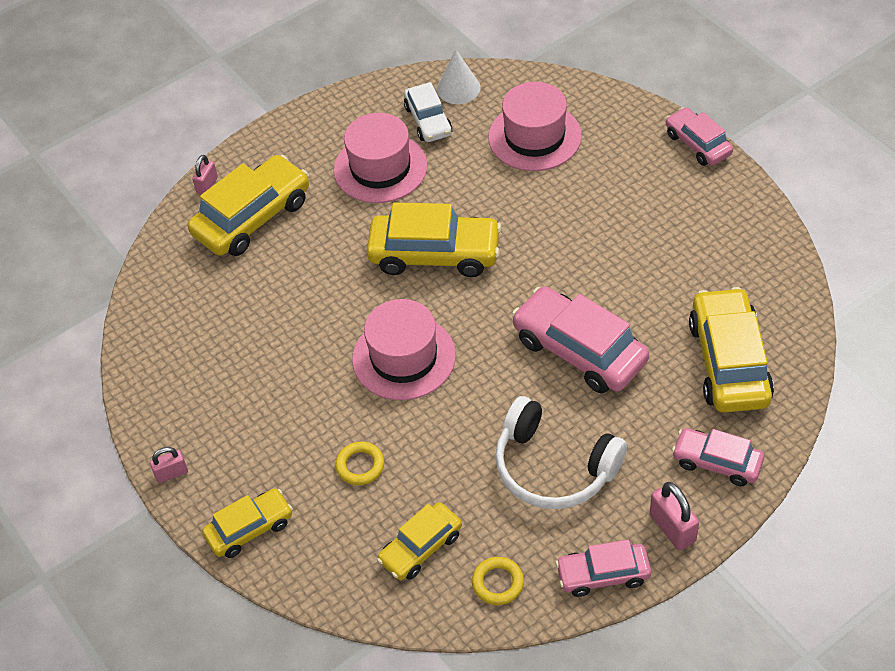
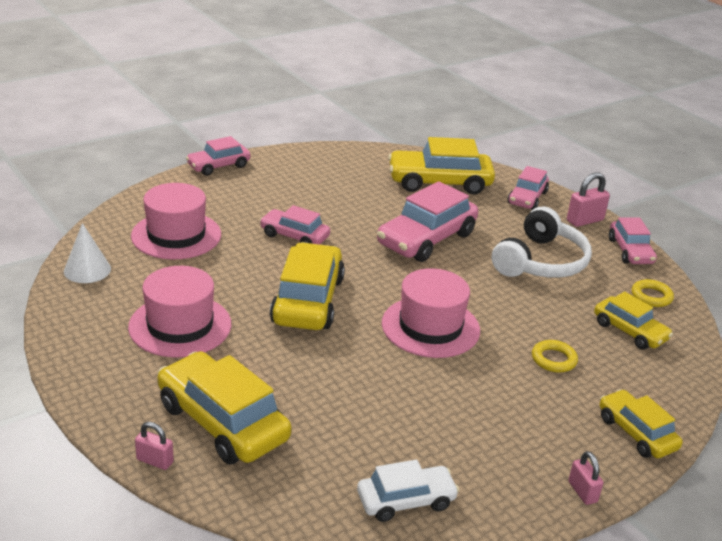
camera: 95 degrees left, 20 degrees down
(428, 120) = (124, 291): white car -> white car (406, 501)
(556, 230) = (294, 236): none -> pink car

